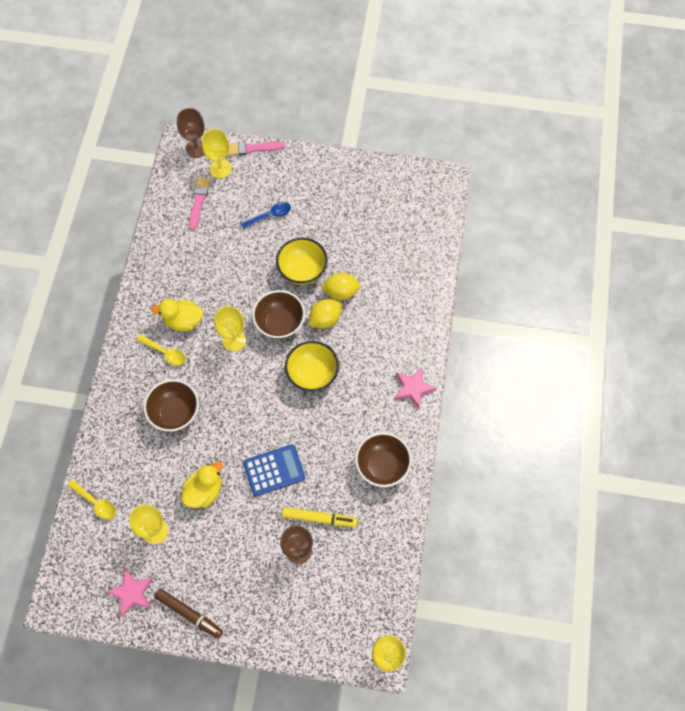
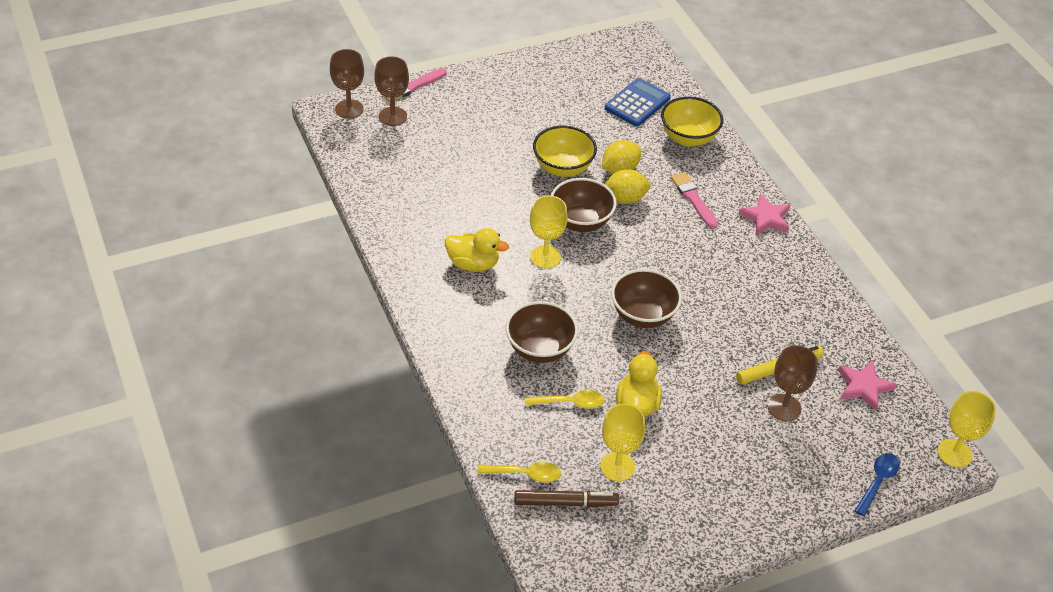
camera: 35 degrees left, 20 degrees down
(132, 592) = (644, 537): pink star -> pink star (864, 386)
(165, 353) = (479, 301): yellow spoon -> yellow spoon (570, 403)
(183, 321) = (473, 264): yellow duck -> yellow duck turned 135 degrees counterclockwise
(189, 614) = (724, 523): brown marker -> brown marker (565, 503)
(198, 201) = (393, 153): pink brush -> pink brush (693, 199)
(220, 169) = (393, 116): yellow goblet -> brown goblet
(270, 215) = (484, 135): blue spoon -> blue spoon (878, 481)
(274, 470) = (693, 350): blue calculator -> blue calculator (637, 103)
(312, 374) = (655, 250): yellow bowl -> yellow bowl (688, 138)
(325, 319) = (625, 199): yellow lemon -> yellow lemon turned 60 degrees clockwise
(382, 466) = (797, 295): brown bowl -> brown bowl (643, 315)

